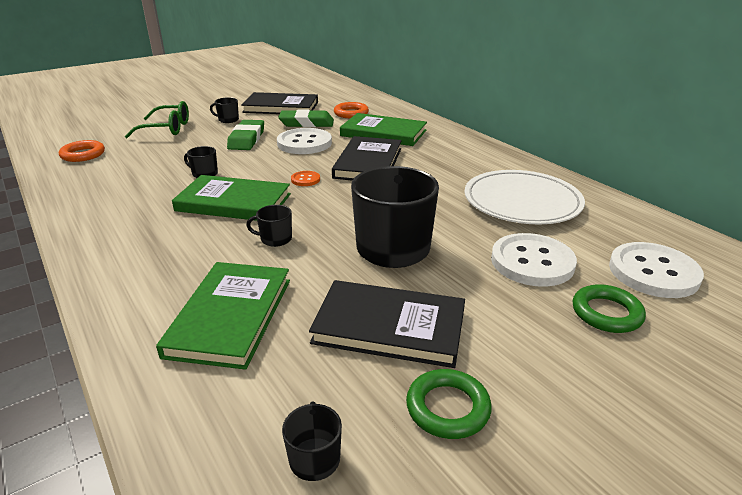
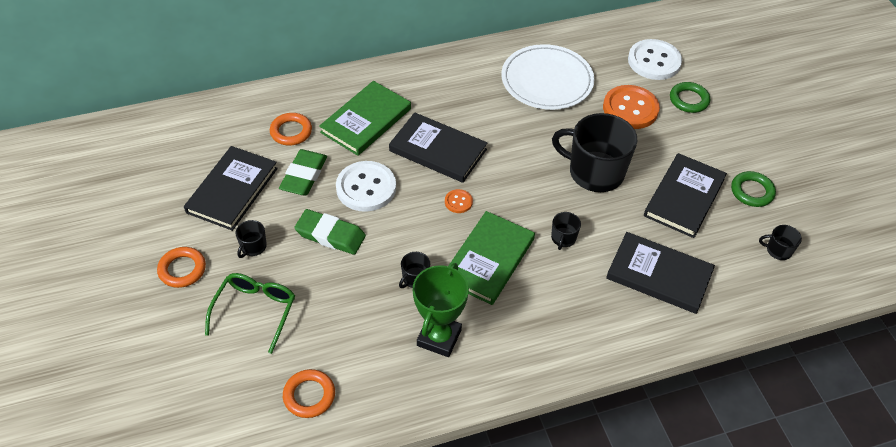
camera: 75 degrees left, 20 degrees up
(134, 192) = (439, 337): none -> green trophy
(203, 106) = (182, 269): none -> orange ring
(230, 316) = (659, 275): green book -> black book
(532, 262) = (630, 109): white button -> orange button

